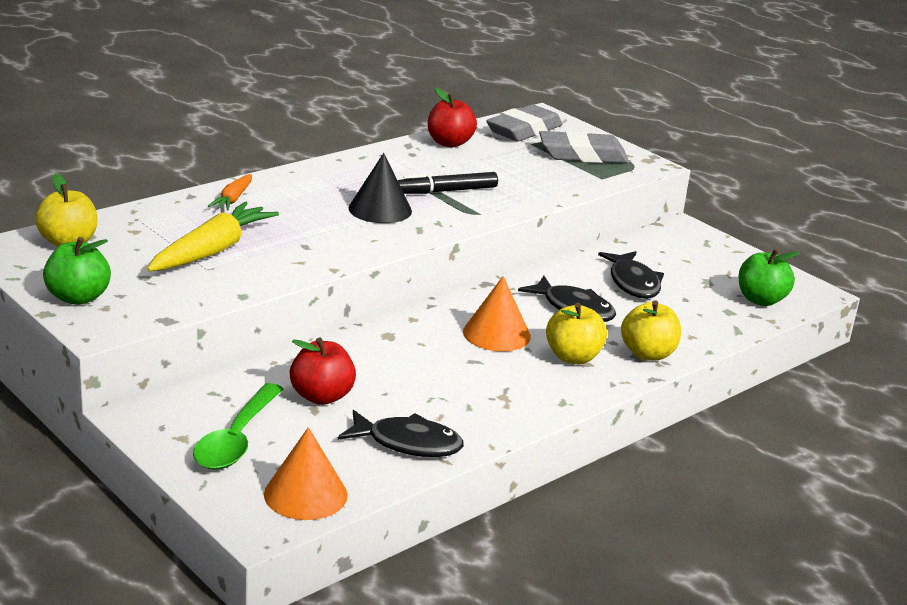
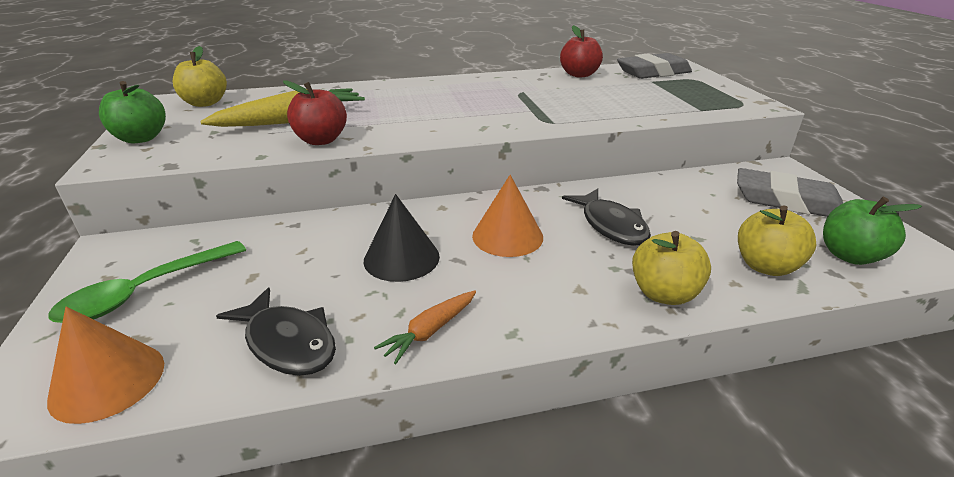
camera: 30 degrees right, 5 degrees up
(233, 199) = (362, 91): orange carrot -> orange carrot (430, 331)
(321, 396) = (274, 265): red apple -> red apple (321, 140)
(380, 209) = (467, 109): black cone -> black cone (401, 258)
(446, 191) = (540, 103): black marker -> none
(573, 357) = (569, 278): yellow apple -> yellow apple (765, 266)
(582, 155) = (695, 92): grey eraser -> grey eraser (786, 201)
(633, 283) = (695, 211): black fish -> none

